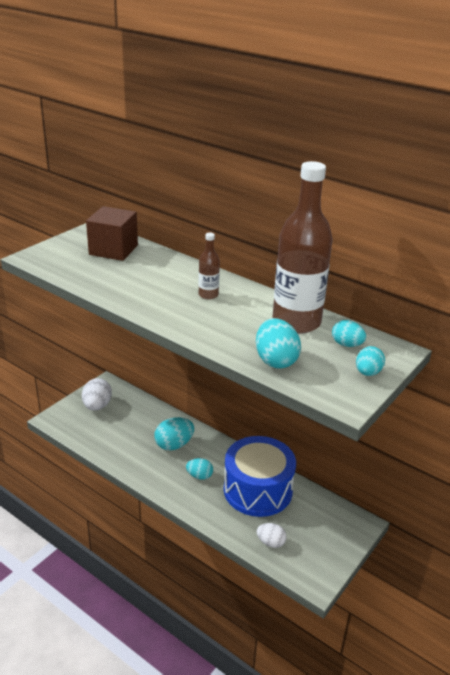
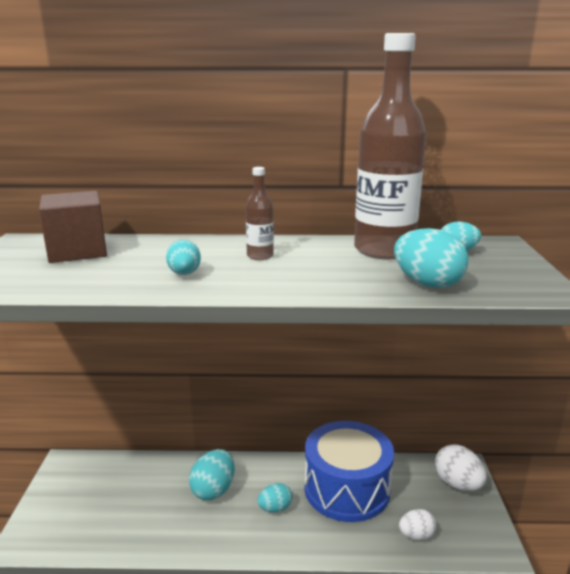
camera: 35 degrees left, 10 degrees down
(97, 406) = (75, 494): white egg -> white egg (457, 484)
(367, 373) = (514, 264): turquoise egg -> turquoise egg (184, 274)

